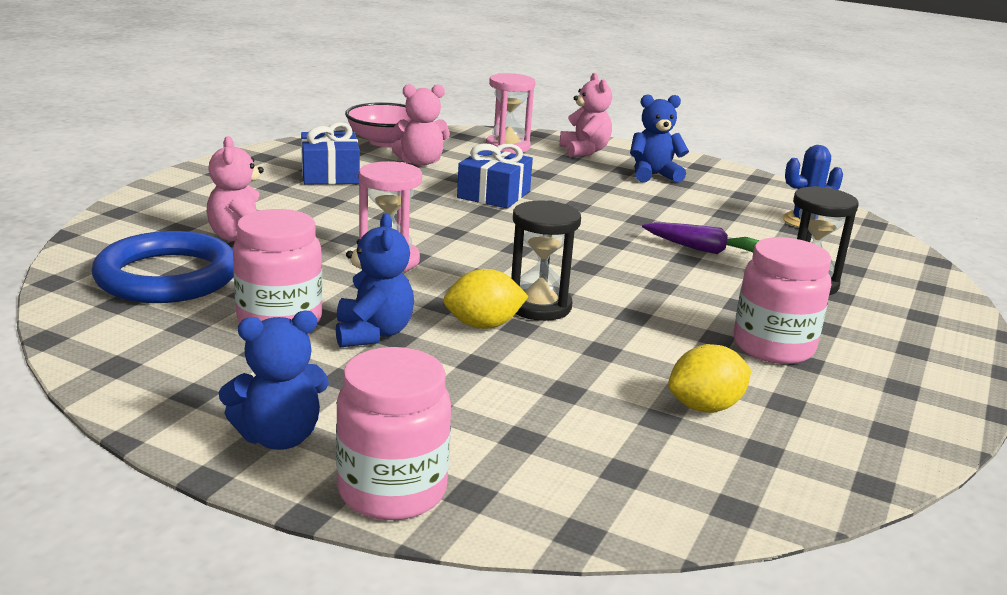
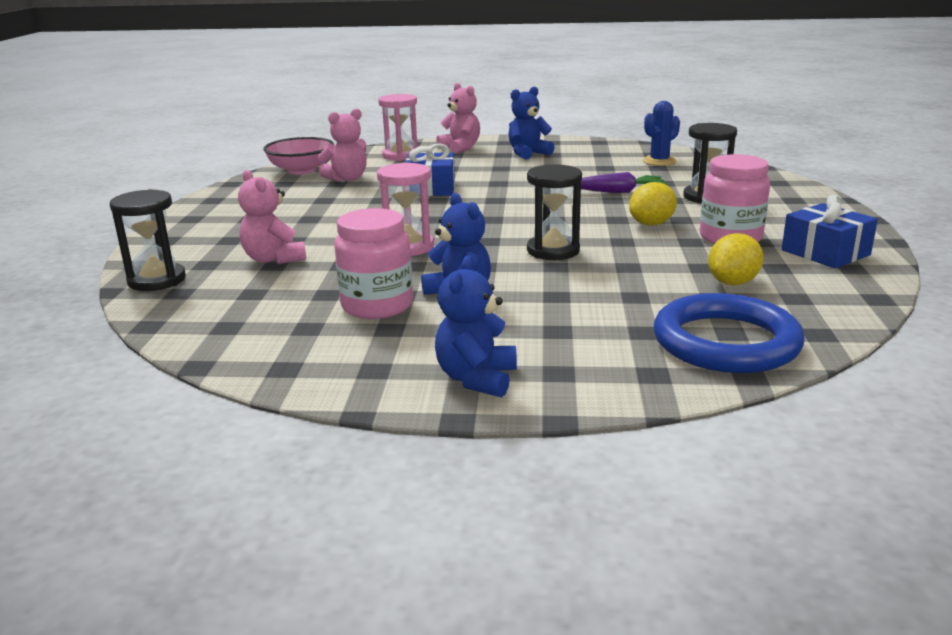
camera: 20 degrees left, 0 degrees up
(114, 234) = (157, 280): none -> black hourglass
(167, 276) = (244, 299): blue ring -> blue ring (726, 342)
(279, 437) = (476, 379): blue teddy bear -> blue teddy bear turned 150 degrees clockwise
(330, 174) = (286, 201): blue gift -> blue gift (825, 252)
(392, 491) = (599, 387): pink jar -> none
(483, 325) = (530, 271): yellow lemon -> yellow lemon (651, 224)

